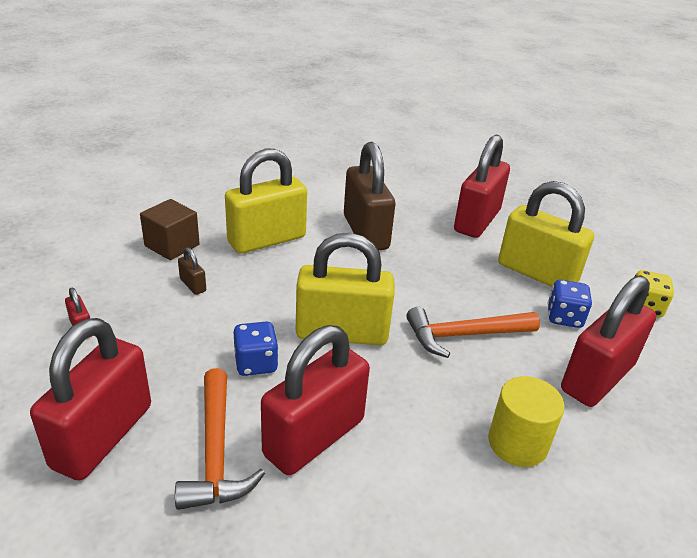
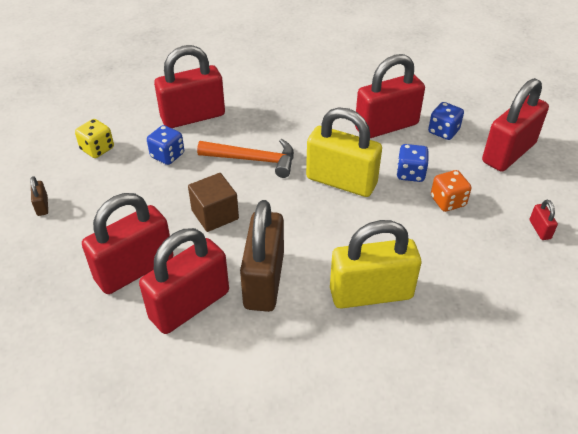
camera: 155 degrees left, 10 degrees up
(172, 245) = (470, 308): brown cube -> brown cube (215, 214)
(193, 285) = (451, 251): brown padlock -> brown padlock (42, 206)
(200, 337) = (448, 201): none -> orange dice
(216, 452) = (443, 131): orange hammer -> blue dice
(411, 209) = (189, 305): none -> red padlock
(517, 443) = (275, 100): yellow cylinder -> none
(537, 273) = (144, 195): yellow padlock -> none

